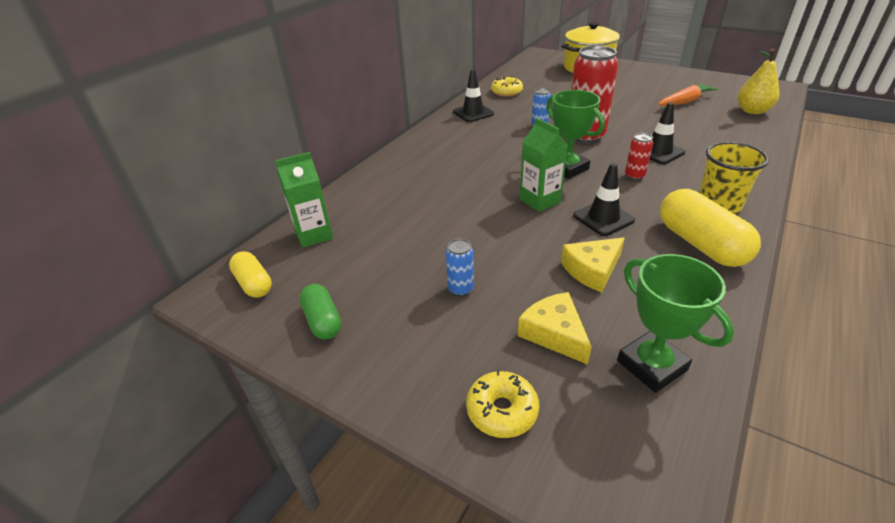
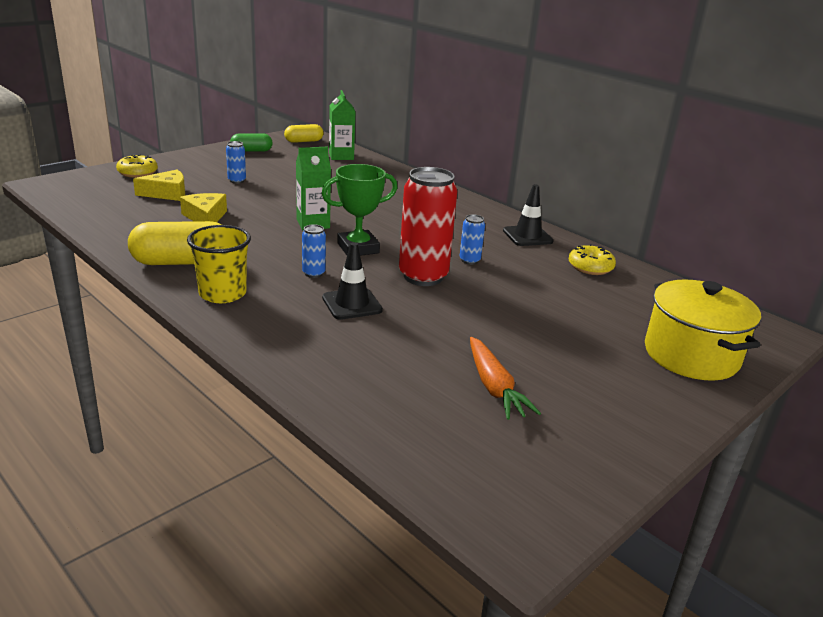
camera: 100 degrees right, 10 degrees down
(603, 218) = (261, 239): black traffic cone -> none
(634, 176) = (313, 273): red can -> blue can
(651, 365) = (110, 208): green trophy -> none
(752, 111) = (421, 435): yellow pear -> none

